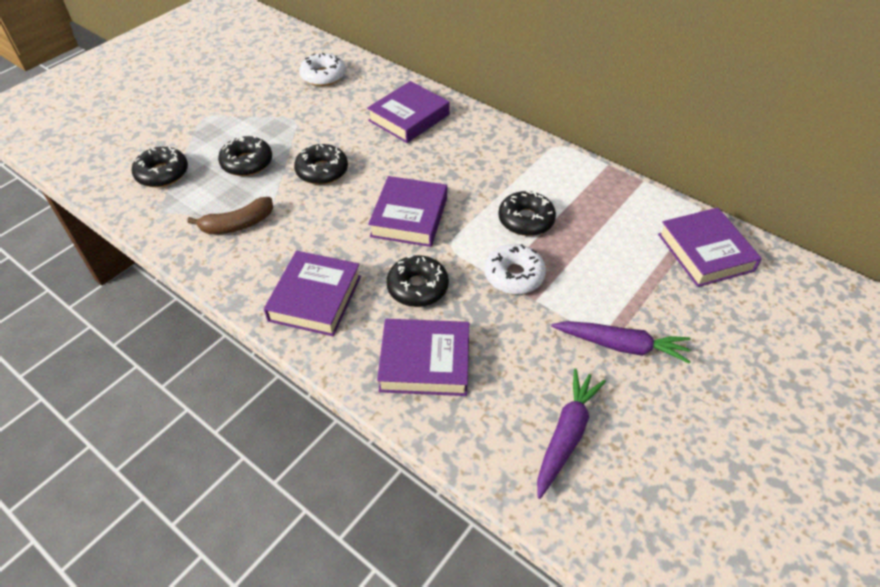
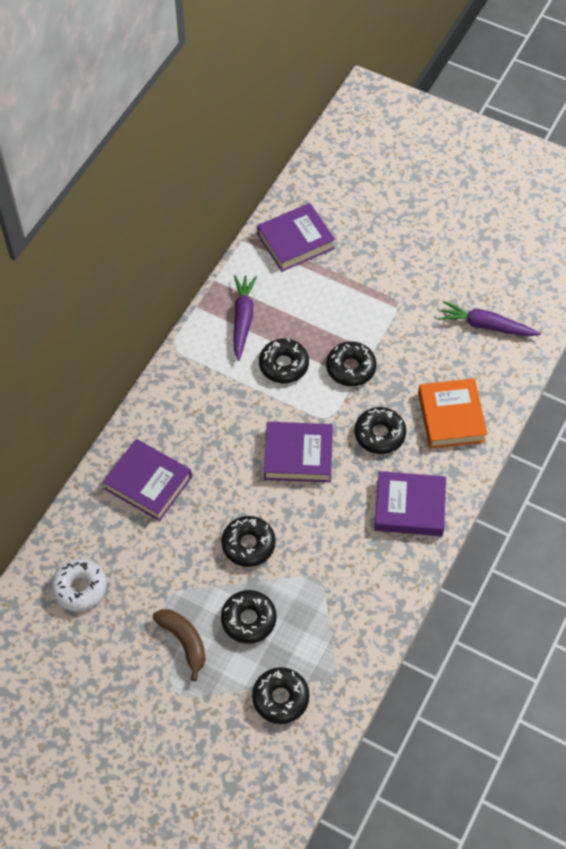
camera: 100 degrees left, 10 degrees up
(238, 224) = (338, 597): brown banana -> brown banana (184, 641)
(425, 362) = (451, 417): purple book -> orange book
(514, 275) = (350, 368): white donut -> black donut
(621, 346) = (403, 296): purple carrot -> purple carrot (243, 319)

